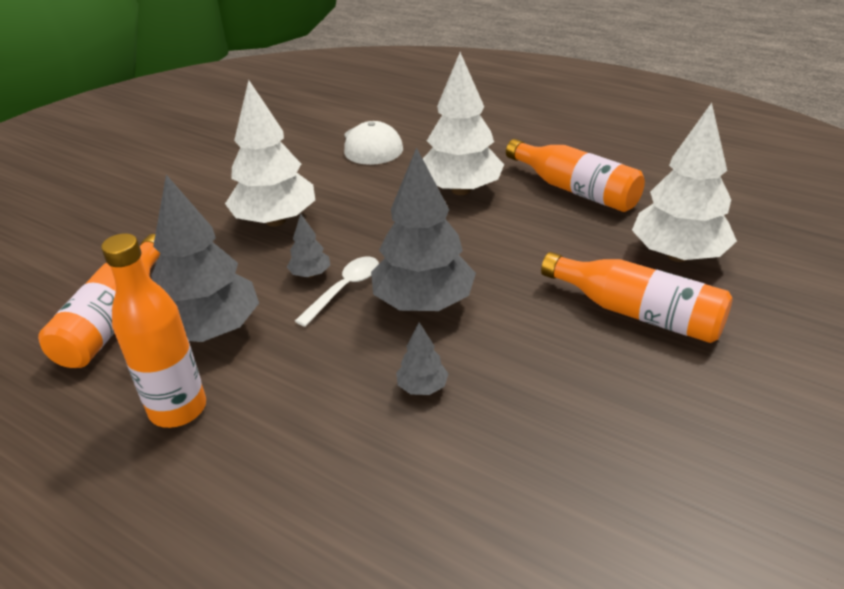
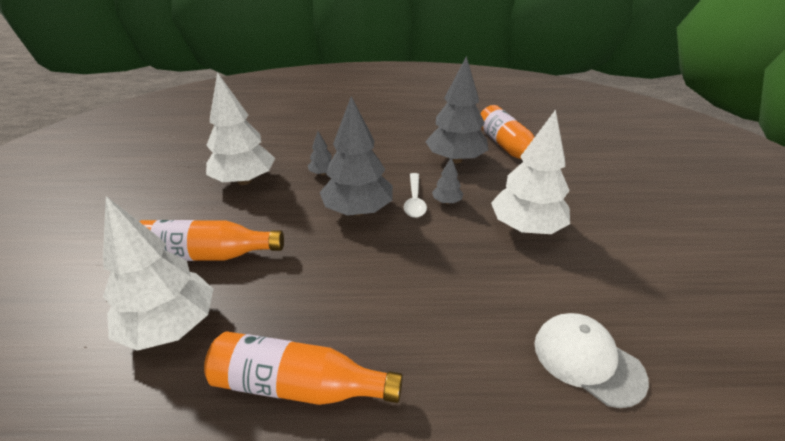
camera: 145 degrees right, 0 degrees up
(178, 409) = (422, 134): orange bottle -> none
(460, 190) = (420, 326): white tree -> white tree (244, 181)

